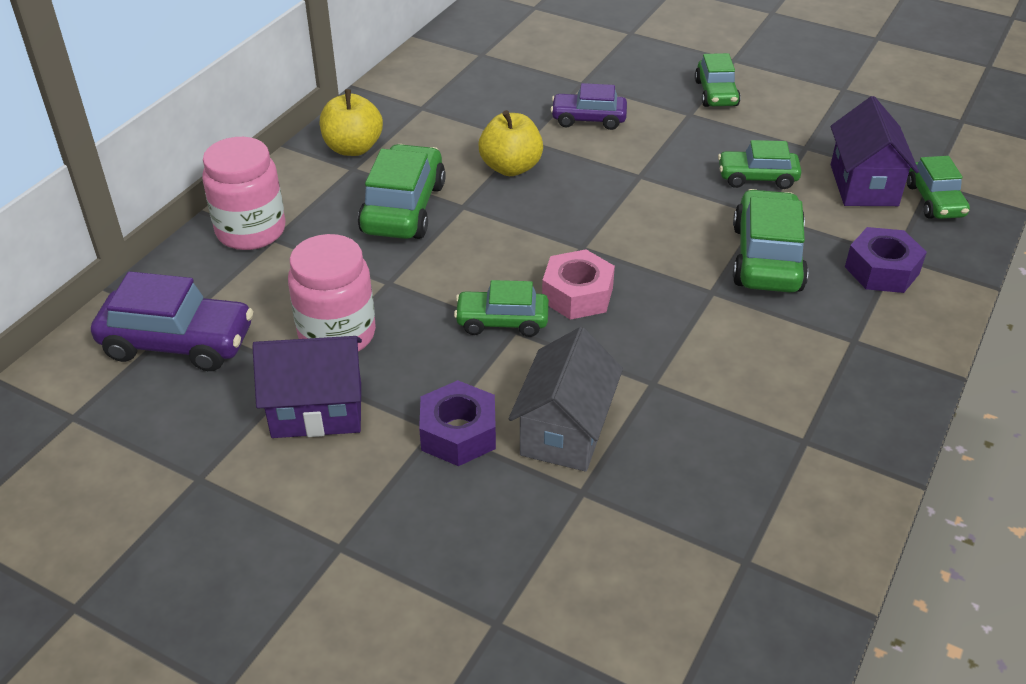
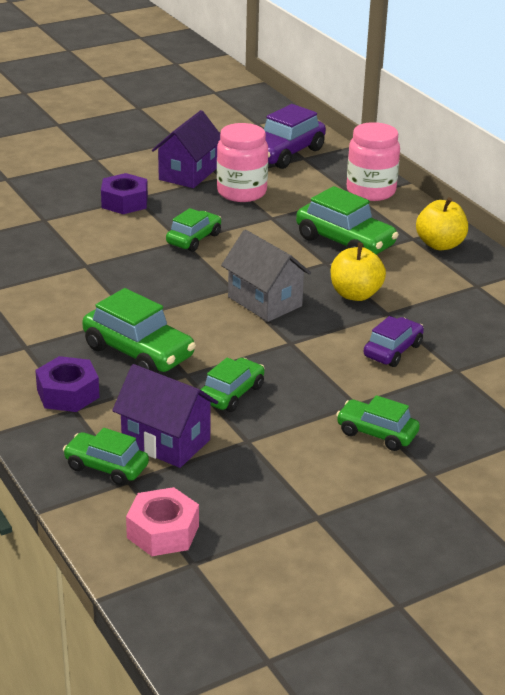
camera: 120 degrees right, 10 degrees down
(565, 431) = (87, 228): grey house -> grey house (264, 301)
(577, 294) = (188, 270): pink nut -> pink nut (163, 531)

